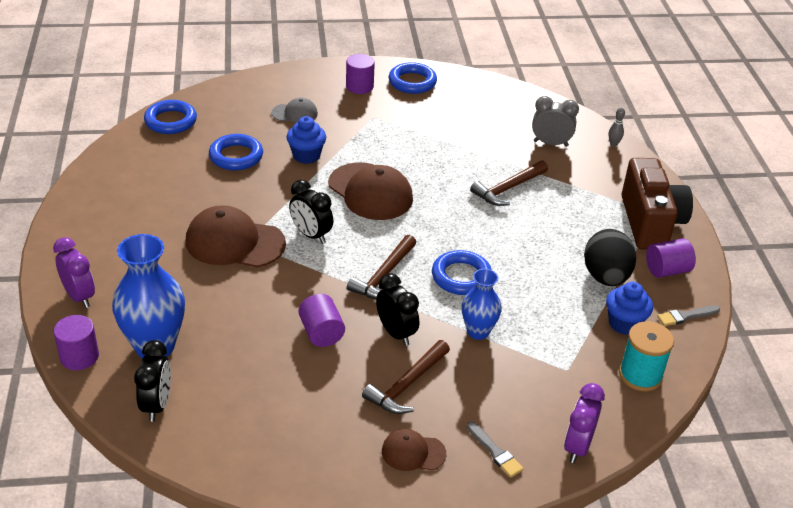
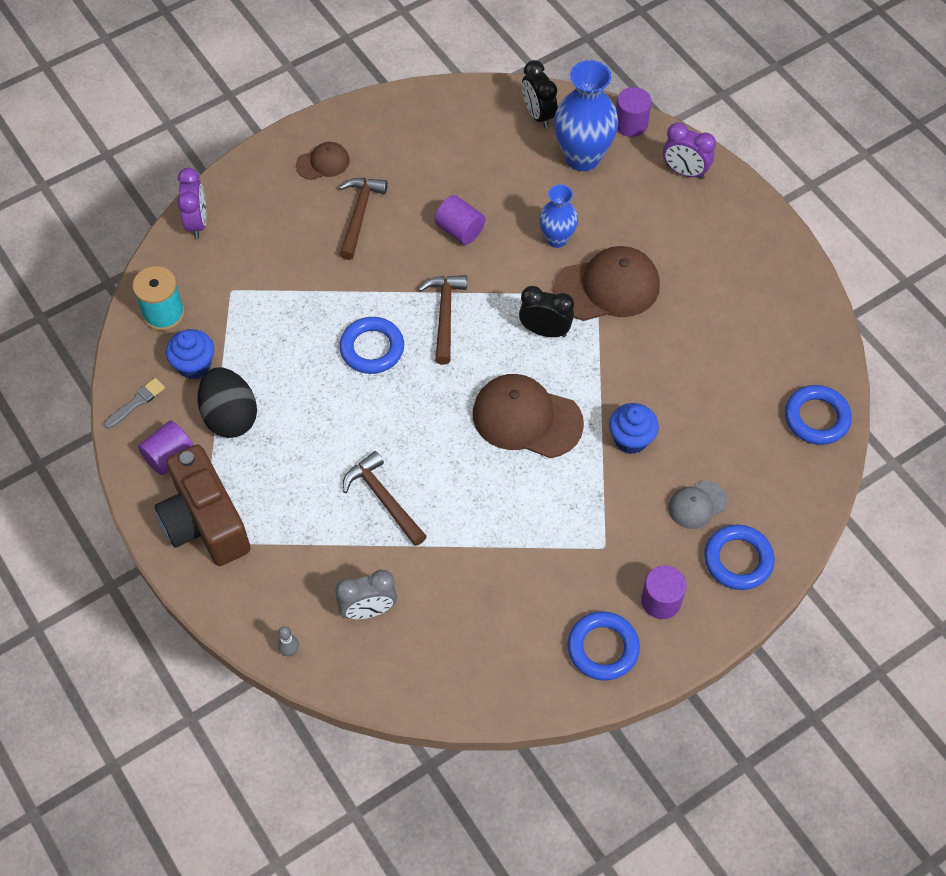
camera: 155 degrees right, 20 degrees up
(236, 156) = (701, 400): blue ring -> blue ring (738, 560)
(396, 333) = (396, 259): black clock -> none
(478, 331) = (326, 293): blue vase -> blue vase (556, 239)
(495, 452) = (261, 190): grey brush -> none
(508, 189) = (383, 499): brown hammer -> brown hammer turned 60 degrees counterclockwise

